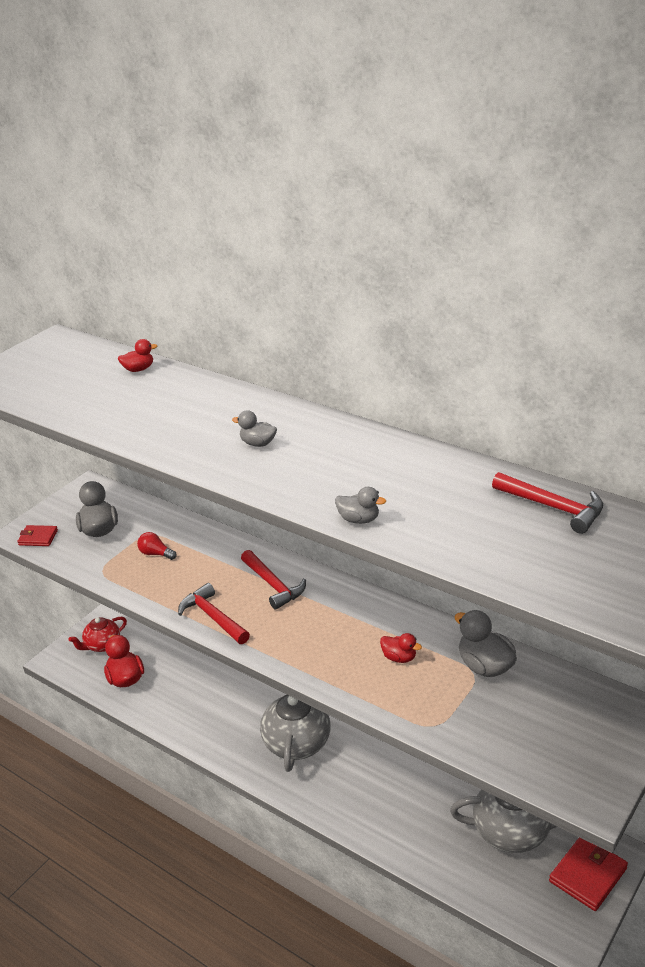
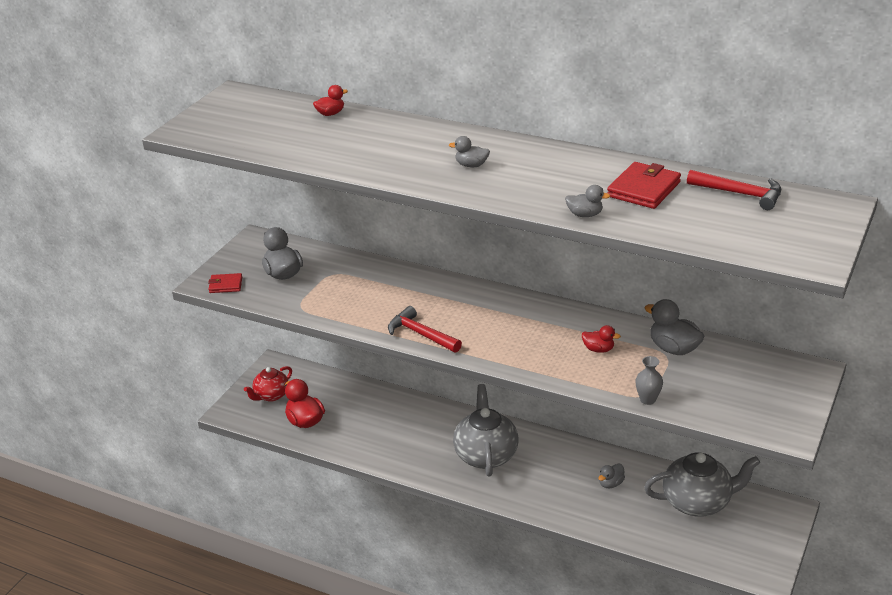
camera: 10 degrees left, 0 degrees up
(156, 554) = (346, 289): red light bulb -> none
(273, 585) = (466, 304): red hammer -> none
(422, 794) = (611, 484): none -> grey duck
(436, 731) = (647, 400): none -> grey vase
(588, 875) = (768, 527): red wallet -> red wallet (644, 189)

